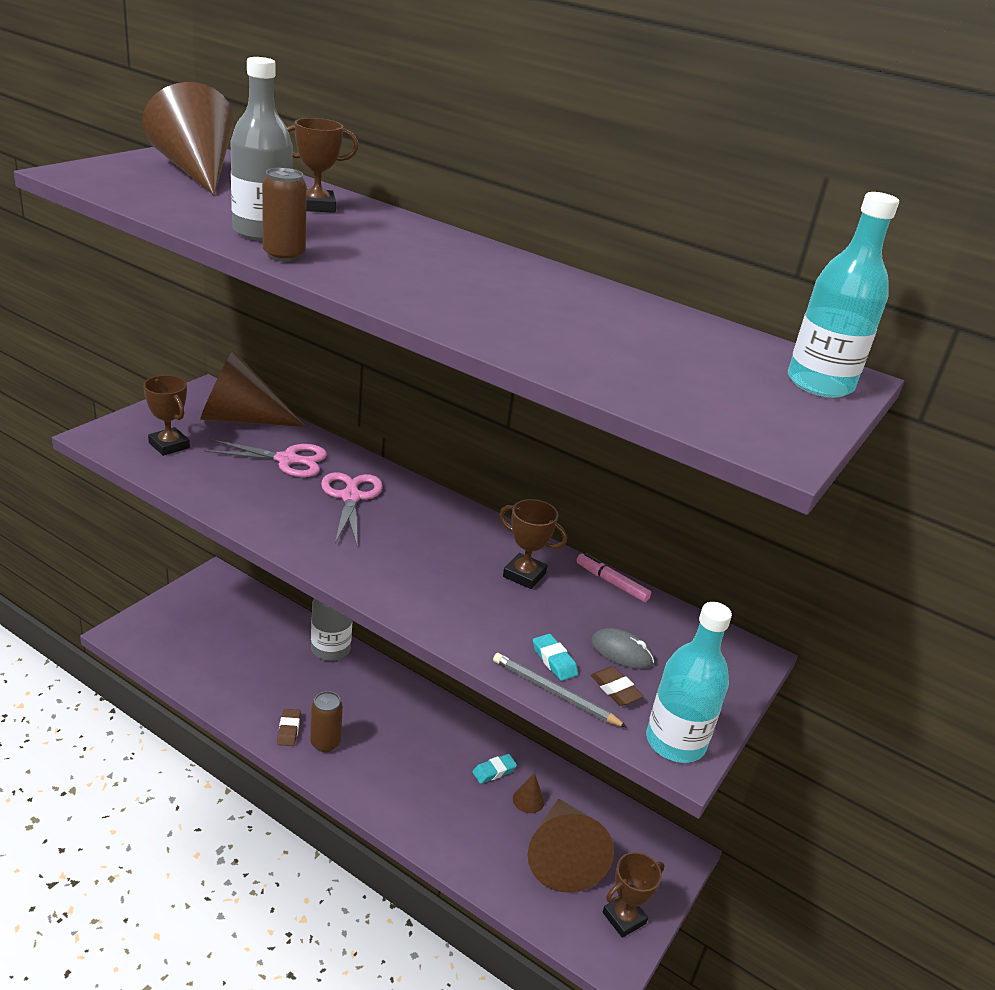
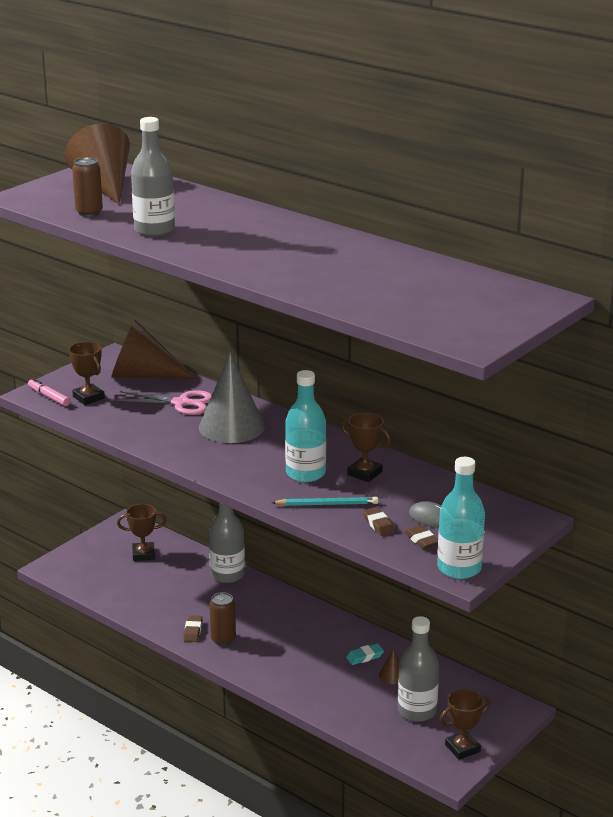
camera: 10 degrees right, 5 degrees down
(284, 256) = (170, 246): brown can -> brown can (89, 213)
(317, 206) = (193, 206): brown trophy -> brown trophy (143, 554)
(350, 497) = (231, 427): pink scissors -> grey cone
(482, 623) = (327, 504): none -> turquoise pencil
(554, 660) = (378, 525): turquoise eraser -> brown eraser
(554, 693) = (375, 543): grey pencil -> none
(562, 856) = (417, 711): brown cone -> grey bottle
(611, 582) = (434, 476): pink marker -> pink marker (49, 397)
(819, 384) = (526, 305): turquoise bottle -> turquoise bottle (305, 473)

